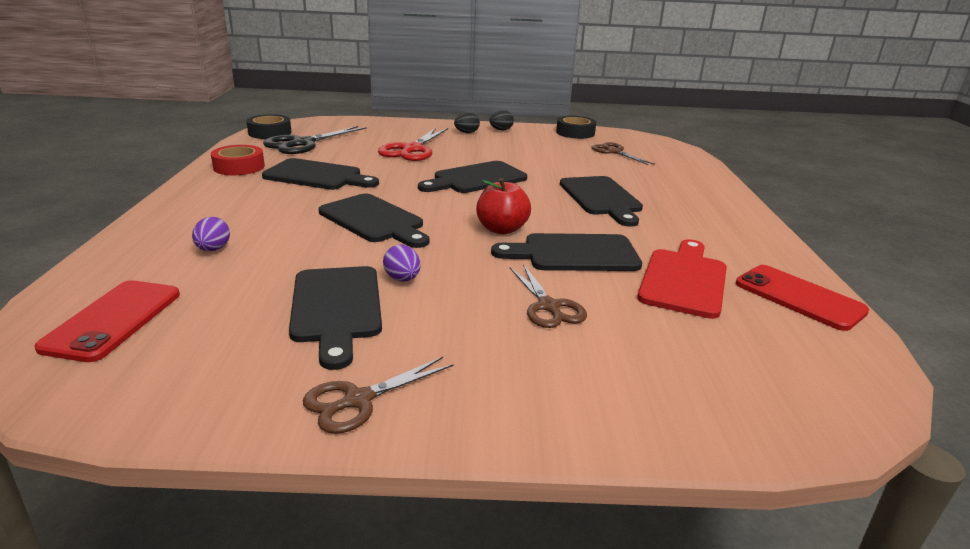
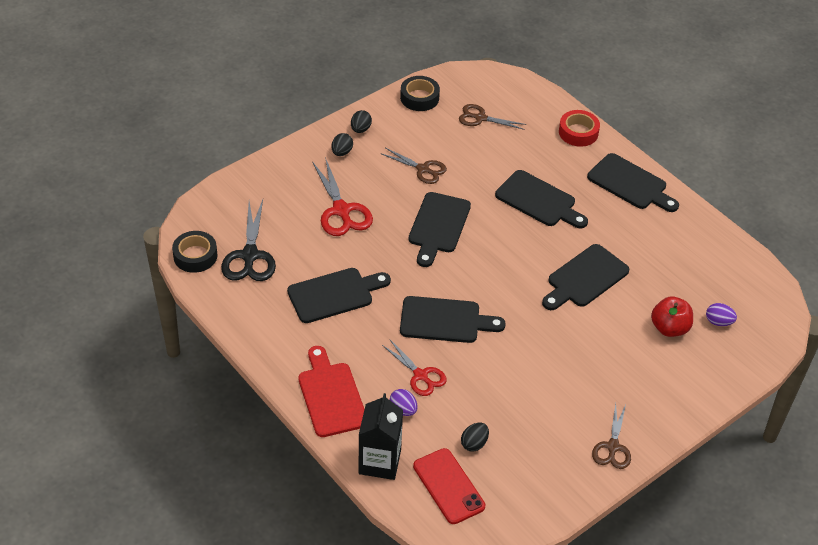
camera: 40 degrees left, 20 degrees up
(110, 268) = (379, 462): none -> black carton
(215, 304) = (474, 443): none -> black egg
(239, 167) = (263, 320): red tape -> red tape (578, 132)
(278, 238) = (420, 375): none -> red scissors
(336, 308) = (531, 405): black cutting board -> black cutting board (630, 184)
(402, 279) = (531, 362): purple egg -> purple egg (718, 322)
(501, 229) = (523, 279): red apple -> red apple (669, 328)
(548, 306) = (618, 334): brown scissors -> brown scissors (423, 169)
(684, 280) = (656, 266): red cutting board -> red cutting board (331, 396)
(799, 297) = (715, 246): red phone -> none

